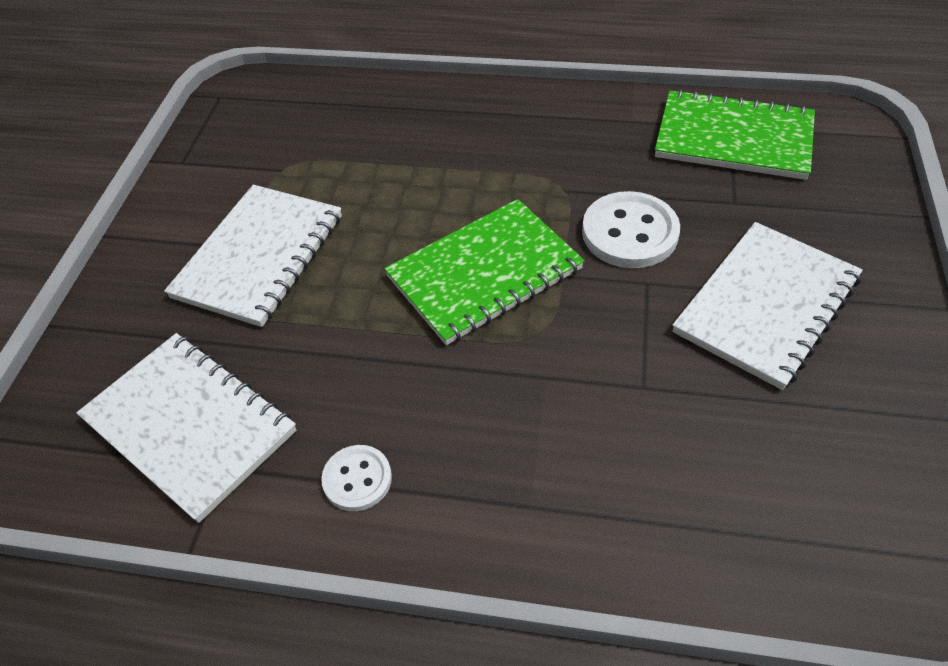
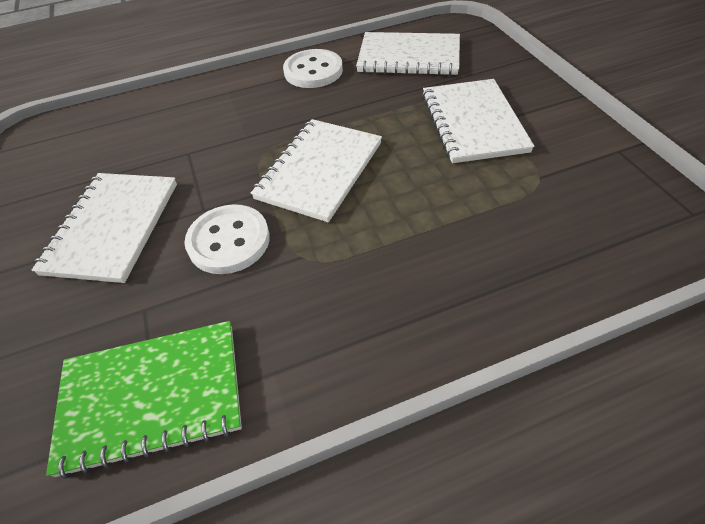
camera: 150 degrees right, 0 degrees up
(357, 479) = (313, 71): white button -> white button, size x1.71
(484, 273) = (320, 171): green notebook -> white notebook

